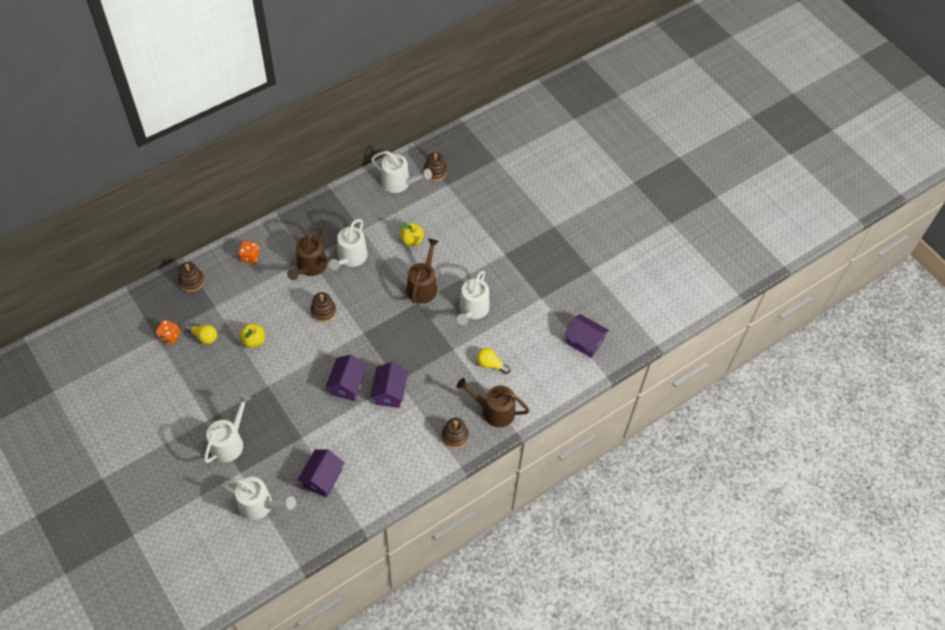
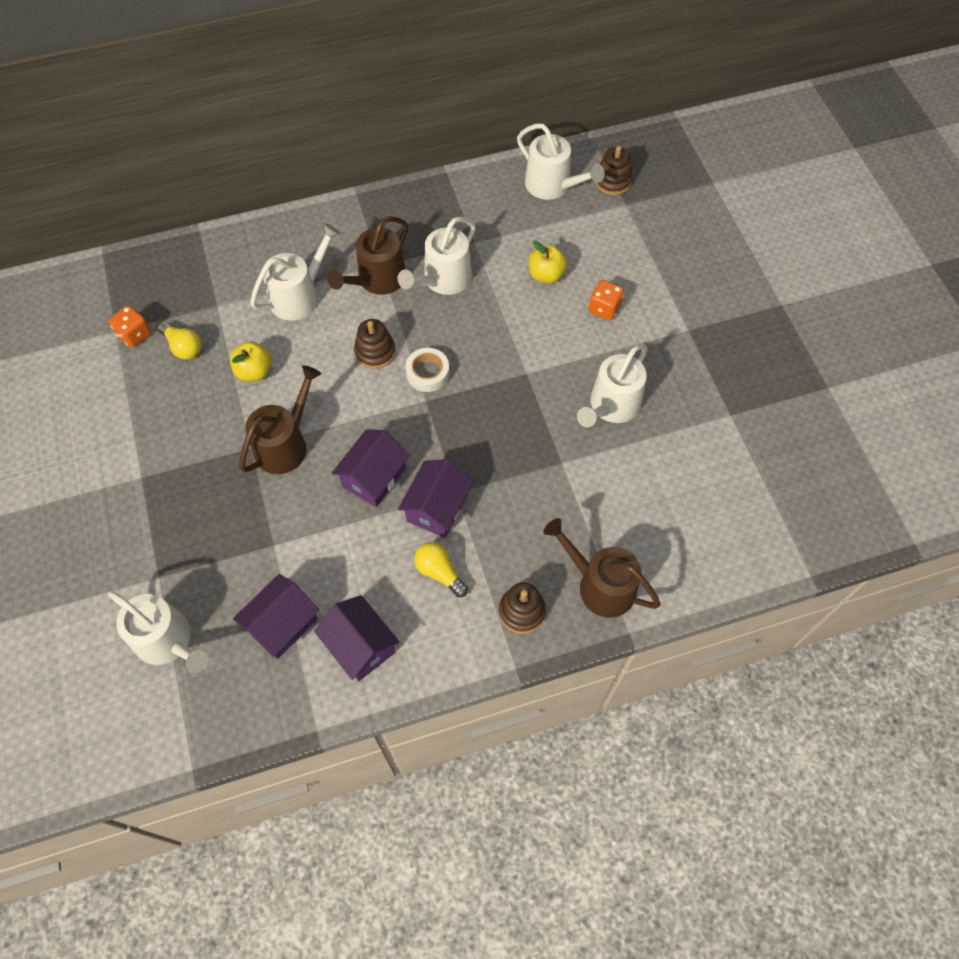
camera: 20 degrees right, 5 degrees up
(192, 281) = (197, 261): brown stacking toy -> none
(229, 443) = (159, 523): white watering can -> white watering can (299, 296)
(250, 257) = (294, 245): orange dice -> orange dice (604, 308)
(359, 316) = (427, 373): none -> white tape
(423, 286) = (542, 350): brown watering can -> brown watering can (285, 444)
(491, 364) = (617, 504): yellow light bulb -> yellow light bulb (439, 572)
(584, 341) = (787, 506): purple house -> purple house (360, 646)

